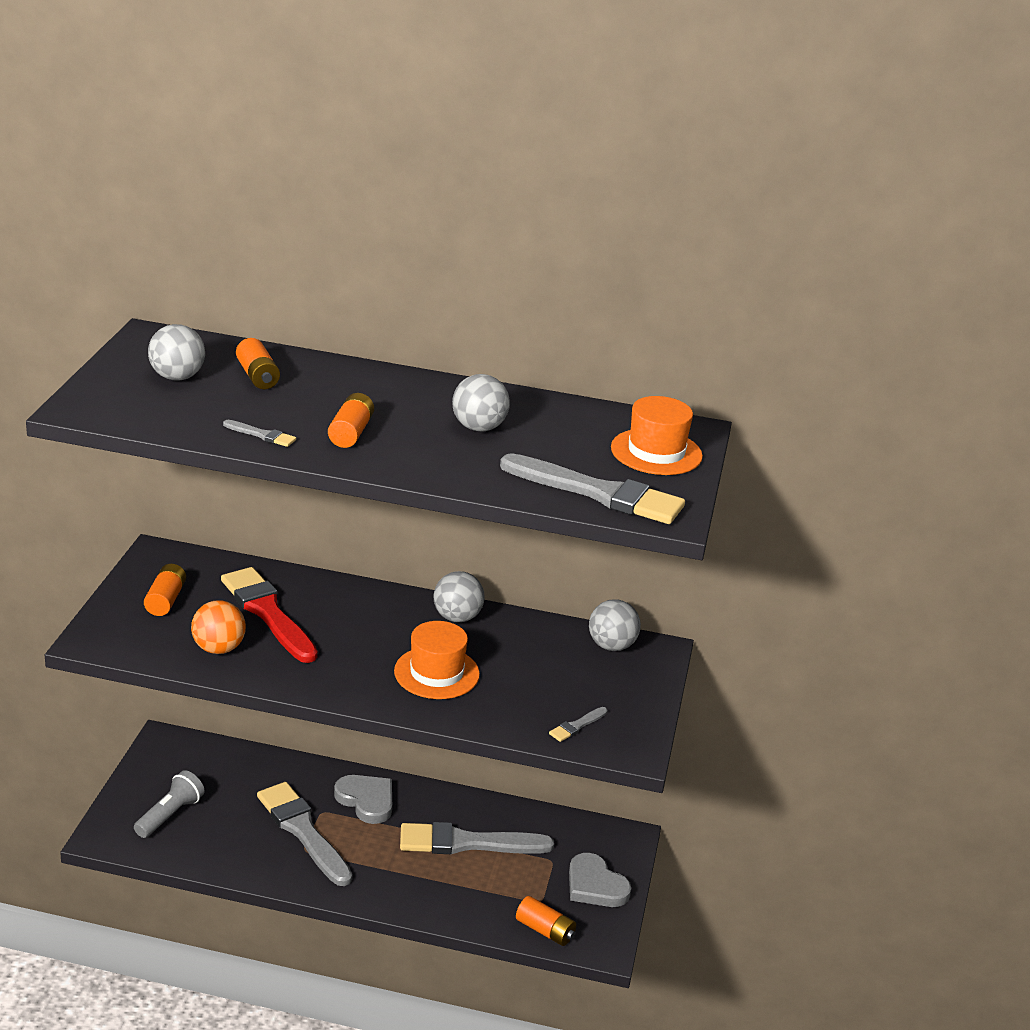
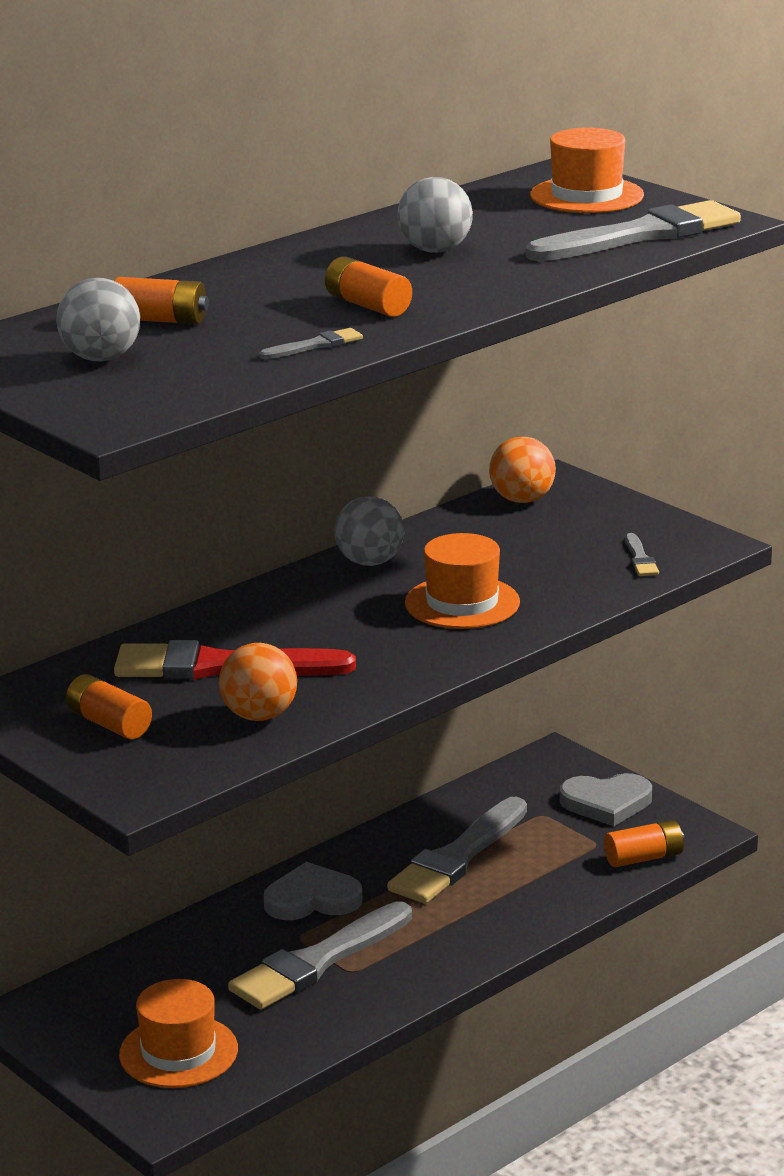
camera: 50 degrees left, 5 degrees down
(170, 815) = (178, 1052): grey flashlight -> orange hat
(303, 831) = (317, 961): grey brush -> grey brush turned 45 degrees counterclockwise
(611, 646) = (522, 500): grey ball -> orange ball

